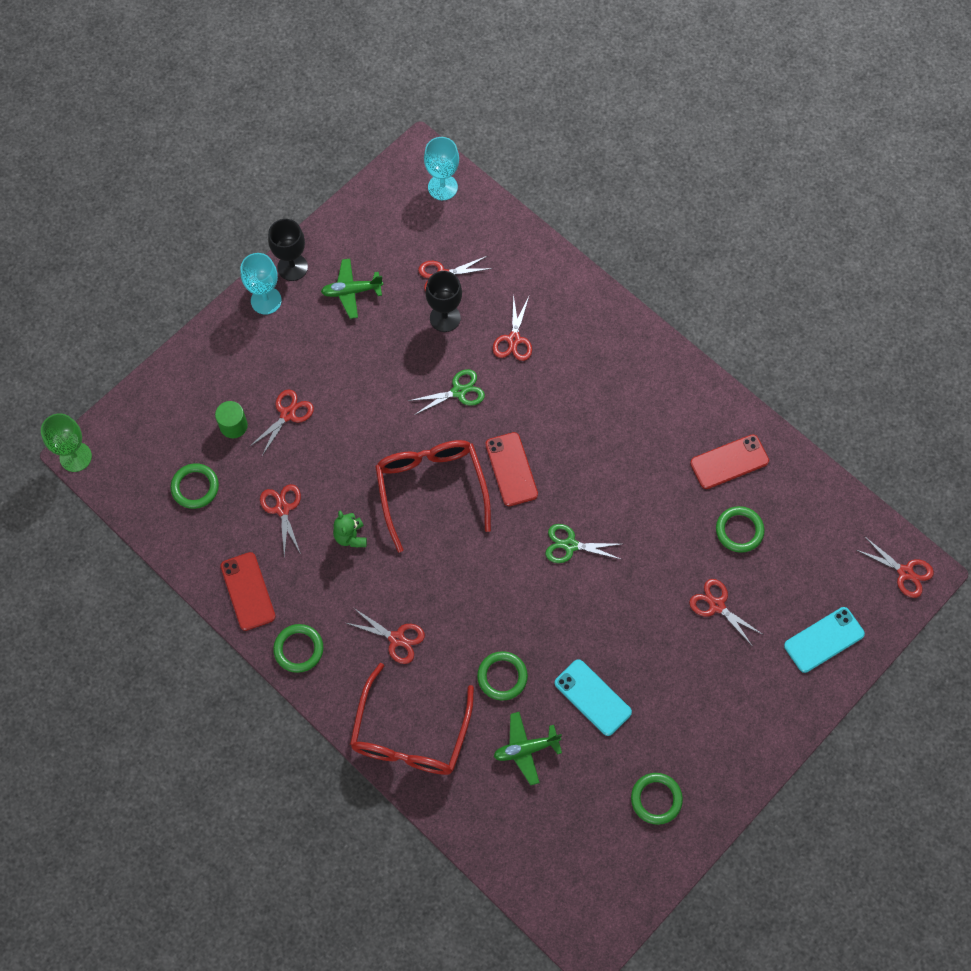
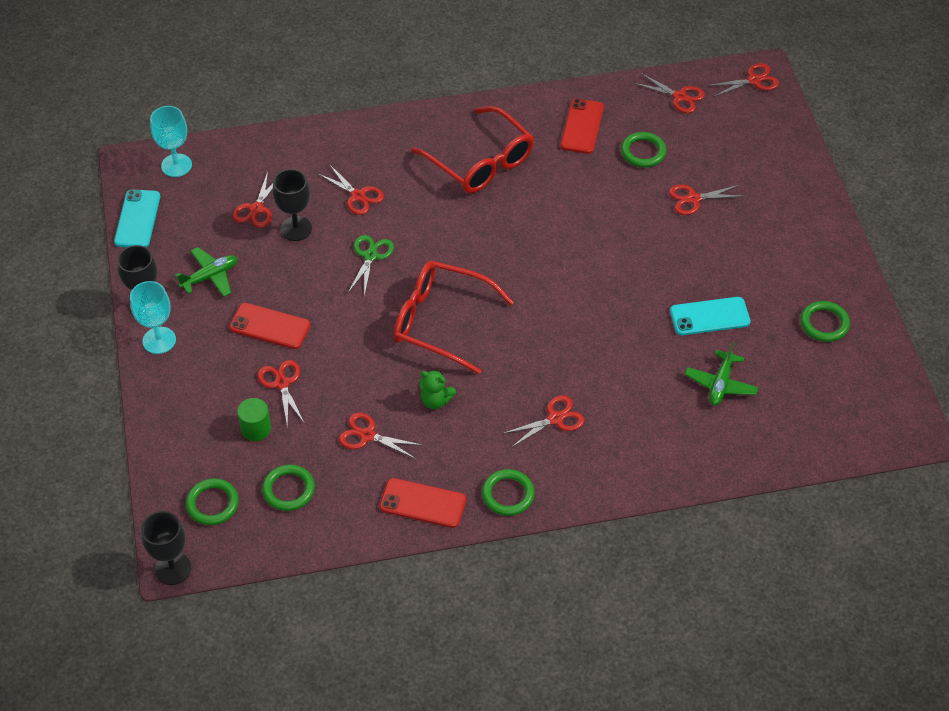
camera: 55 degrees left, 15 degrees down
(75, 457) = (173, 569): green goblet -> black goblet
(351, 291) = (210, 276): green plane -> green plane turned 150 degrees counterclockwise
(410, 734) = (648, 456): red glasses -> red glasses (480, 162)
(502, 676) = (646, 365): green ring -> green ring (212, 504)
(511, 469) = (470, 260): red phone -> red phone (270, 326)
(570, 545) = (569, 259): green scissors -> none
(824, 640) = (770, 154): turquoise phone -> turquoise phone (137, 219)
(831, 520) = (679, 96): none -> red scissors

